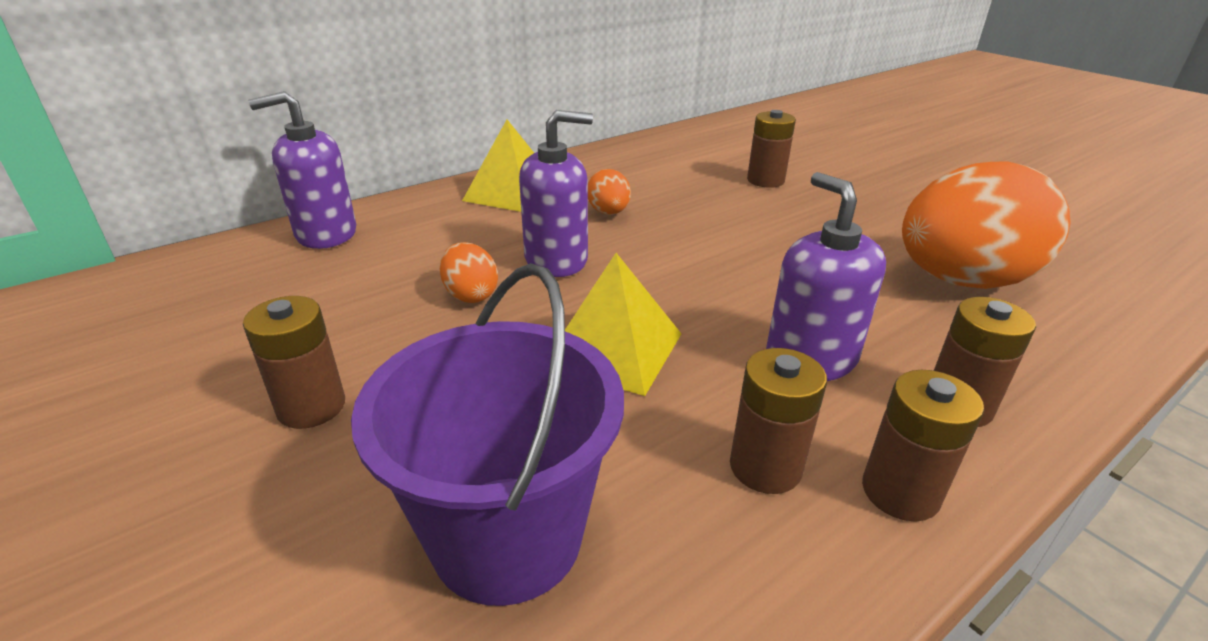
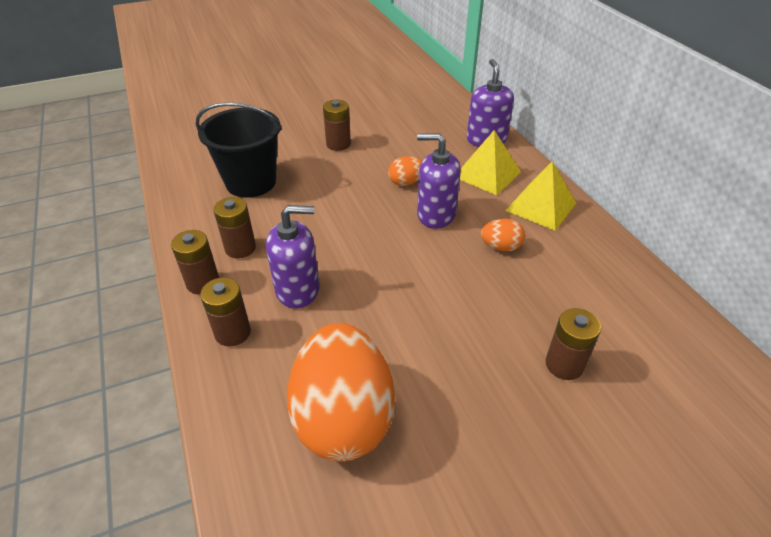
camera: 105 degrees right, 10 degrees up
(507, 537) = (251, 182): purple bucket -> black bucket
(556, 260) = (436, 214): purple soap dispenser -> purple soap dispenser turned 105 degrees clockwise
(613, 349) = (339, 221): yellow pyramid -> yellow pyramid (487, 174)

